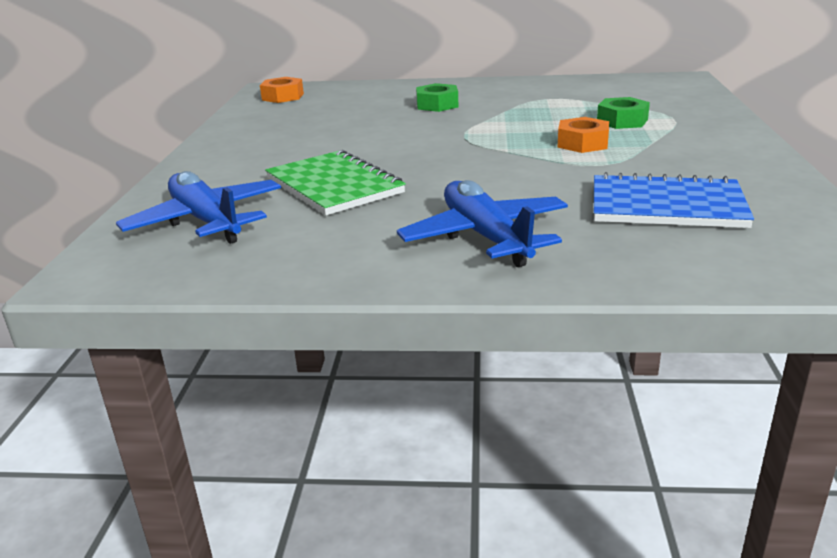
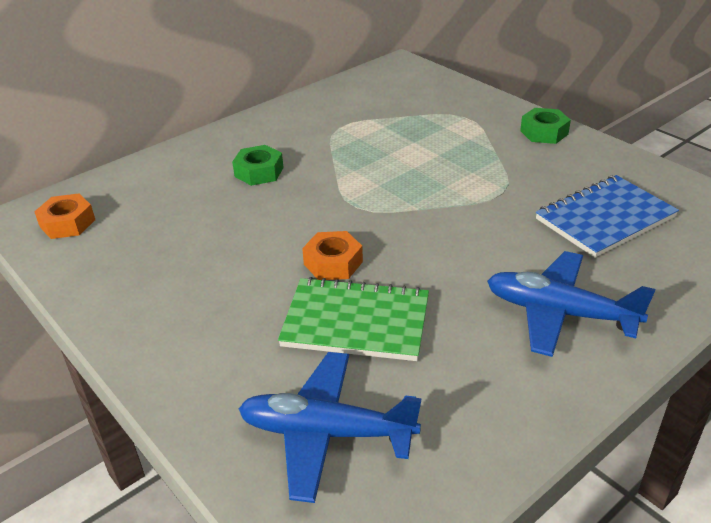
camera: 45 degrees left, 10 degrees up
(582, 143) = (454, 174): orange nut -> orange nut (333, 263)
(622, 121) = (439, 135): green nut -> green nut (544, 132)

